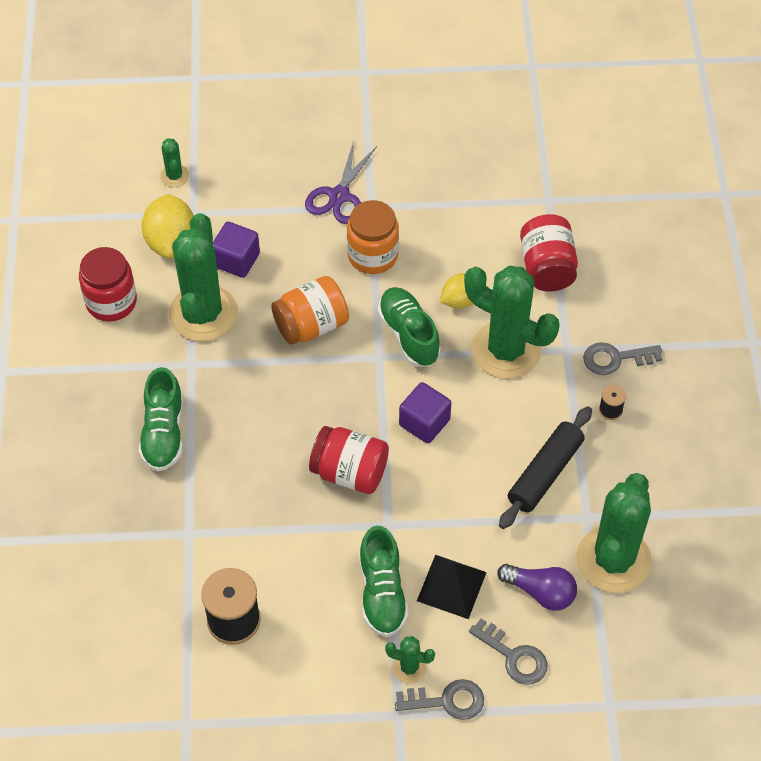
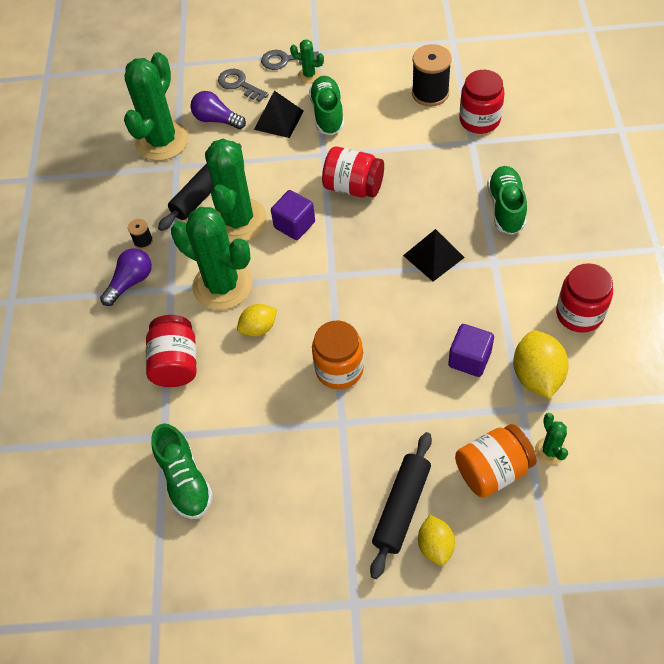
camera: 175 degrees left, 0 degrees up
(172, 568) = (479, 120): none -> red jar
(203, 313) = (492, 306): green cactus -> green cactus (238, 220)
(259, 374) = (433, 256): none -> black pyramid
(291, 108) = (435, 546): none -> yellow lemon
(311, 325) = (393, 300): orange jar -> orange jar (492, 470)
(318, 136) = (401, 507): none -> black rolling pin
(339, 196) = (375, 433): purple scissors -> none
(408, 335) = (306, 295): green shoe -> green shoe (185, 480)
(615, 359) = (131, 282): grey key -> purple light bulb

